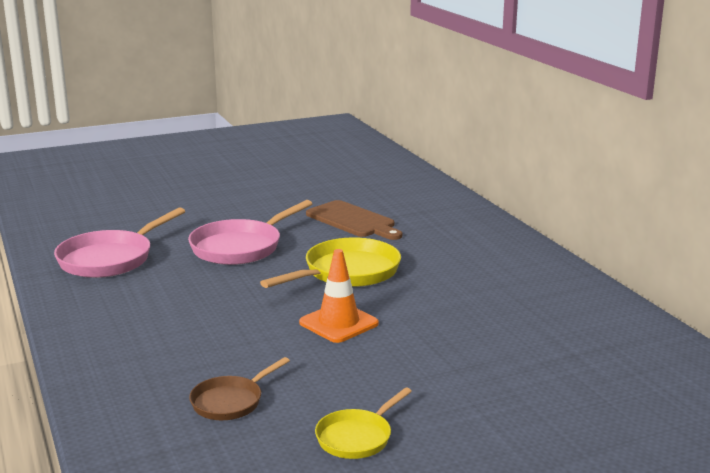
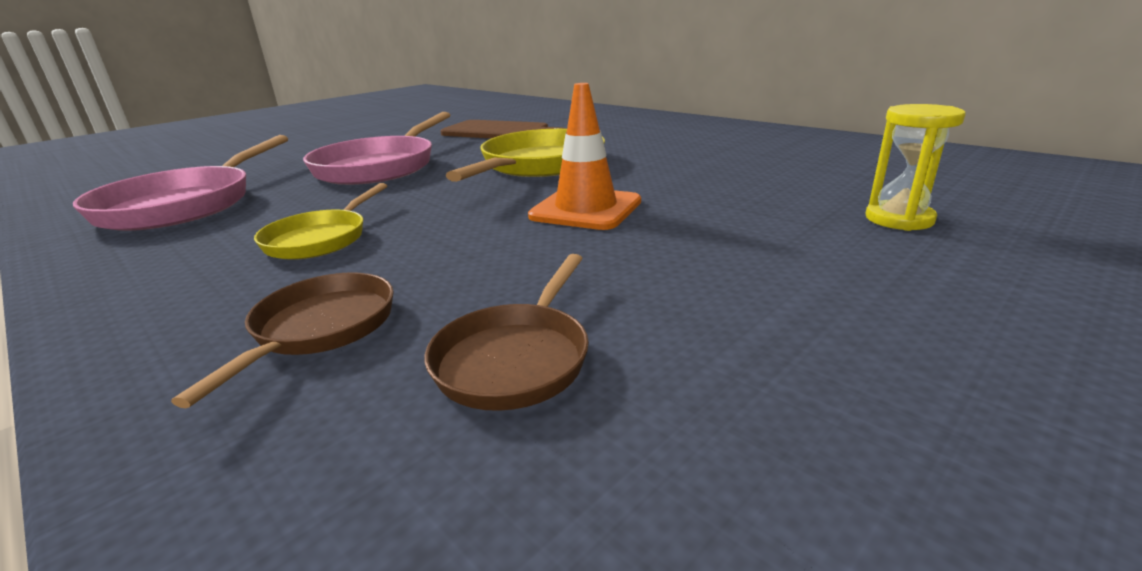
camera: 20 degrees left, 5 degrees up
(159, 367) = (320, 329): none -> brown pan
(357, 437) = (838, 361): yellow pan -> yellow pan (320, 239)
(510, 378) = (899, 219): none -> yellow hourglass

